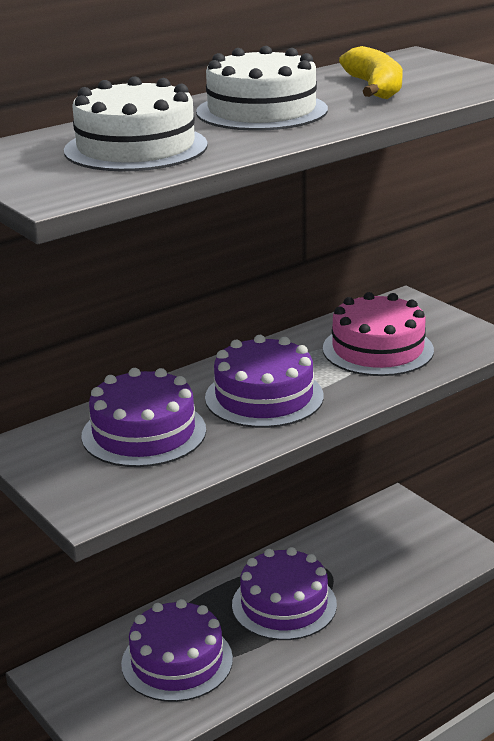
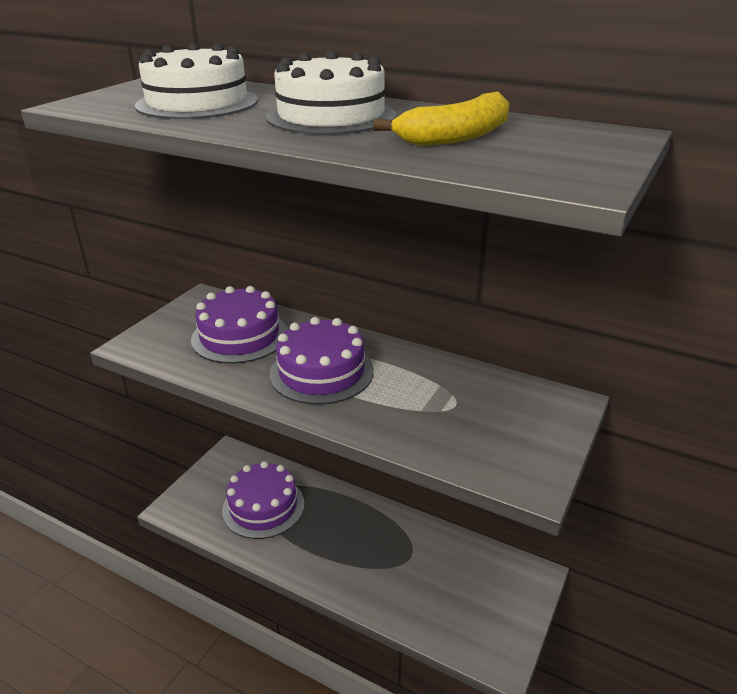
camera: 65 degrees right, 5 degrees up
(284, 604) = (351, 544): purple cake -> none
(378, 349) = (450, 410): pink cake -> none

